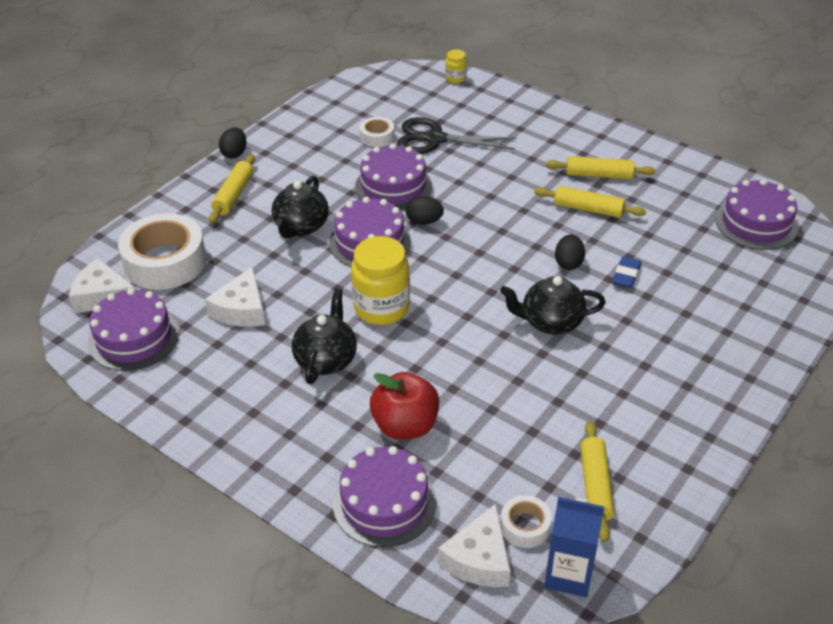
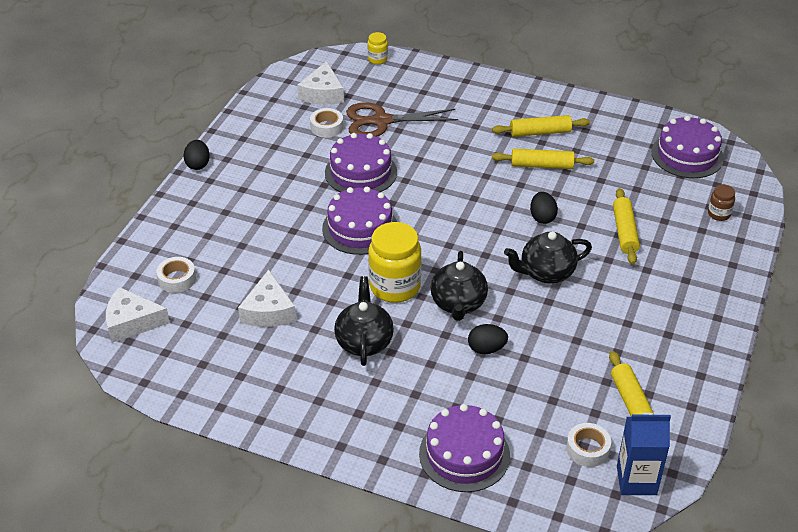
camera: 15 degrees left, 0 degrees up
(134, 337) = (179, 355): purple cake -> none
(165, 261) = (177, 279): white tape -> white tape, size x0.48
(234, 195) = (214, 205): yellow rolling pin -> yellow rolling pin (625, 232)
(301, 227) = (291, 225): black teapot -> black teapot (458, 304)
(405, 426) = (456, 386): red apple -> none
(424, 221) = (401, 201): black egg -> black egg (486, 349)
(435, 139) = (381, 121): black scissors -> brown scissors
(479, 559) = (560, 483): white cheese -> white cheese (322, 93)
(626, 275) = (595, 220): blue eraser -> none
(771, 292) = (719, 214): none -> brown jar

